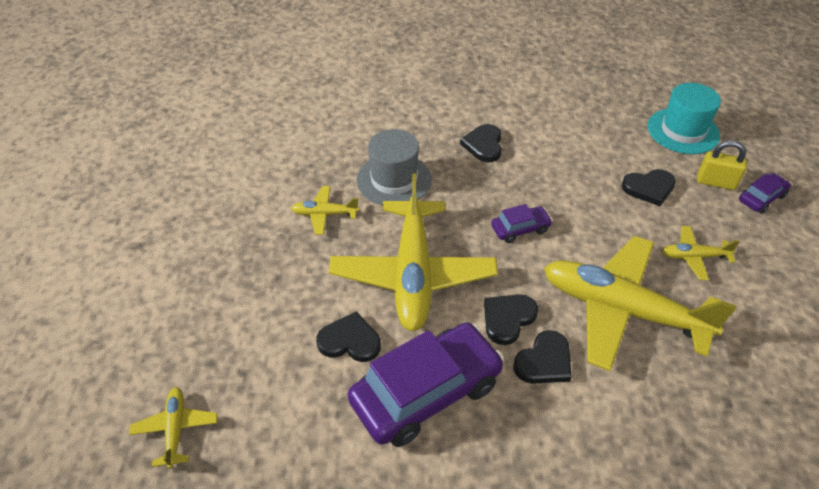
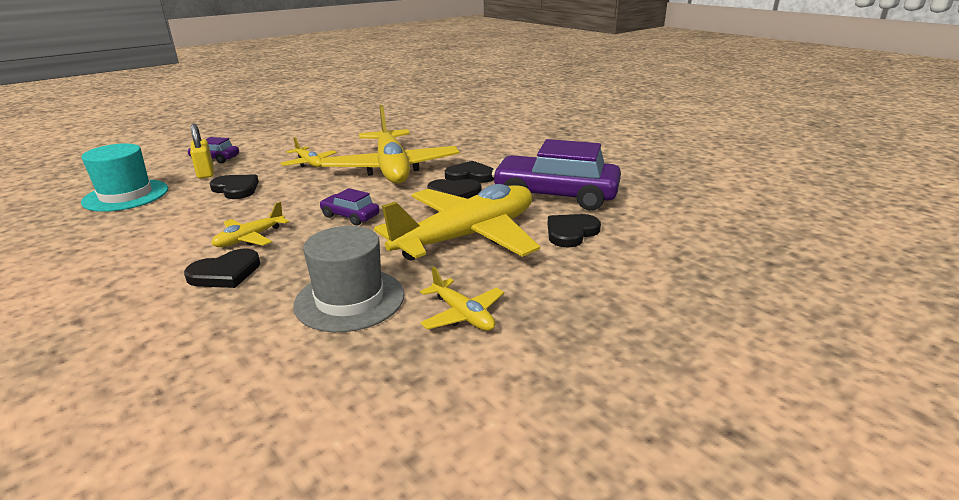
camera: 130 degrees left, 20 degrees down
(175, 429) = (761, 257): yellow plane -> yellow plane (250, 238)
(350, 341) = (571, 232): black heart -> black heart turned 75 degrees clockwise

